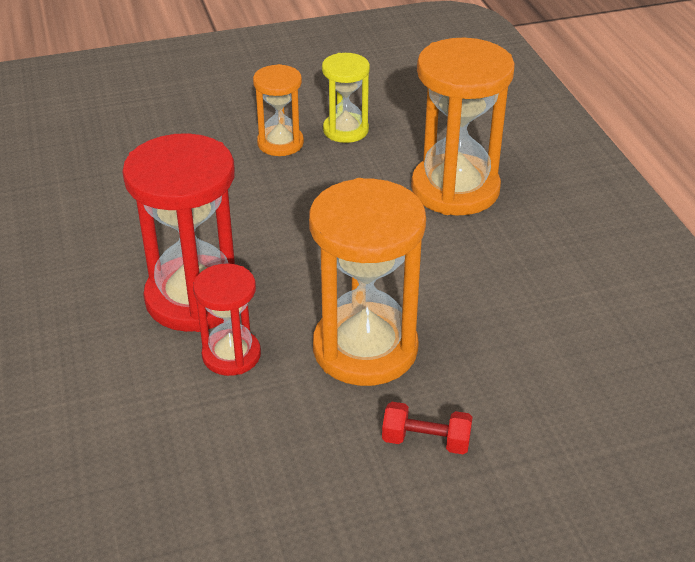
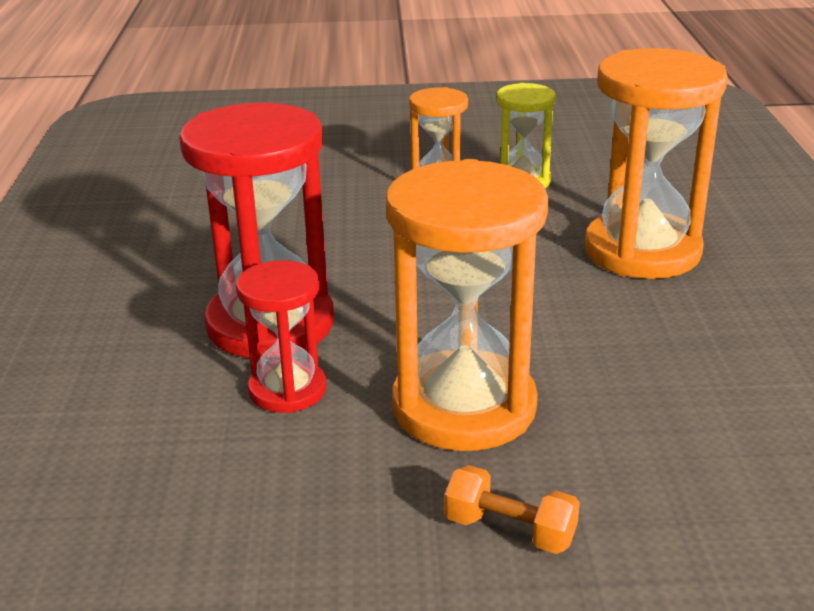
camera: 15 degrees right, 10 degrees down
(426, 441) = (510, 530): red dumbbell -> orange dumbbell

